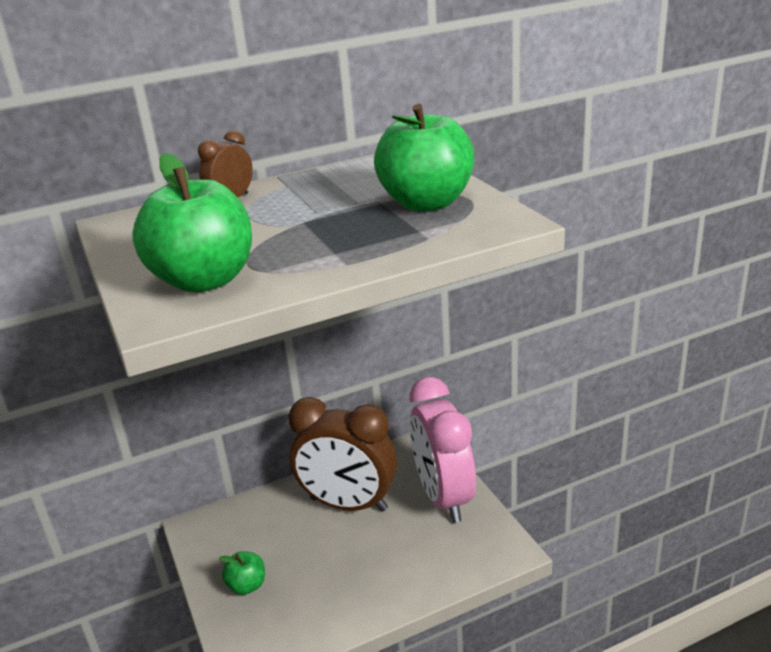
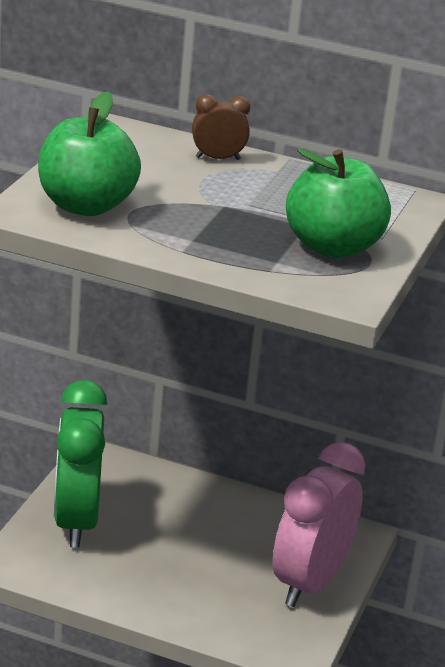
camera: 40 degrees right, 0 degrees up
(247, 585) = (76, 521): green apple -> green clock
(348, 504) = (228, 529): brown clock -> none

